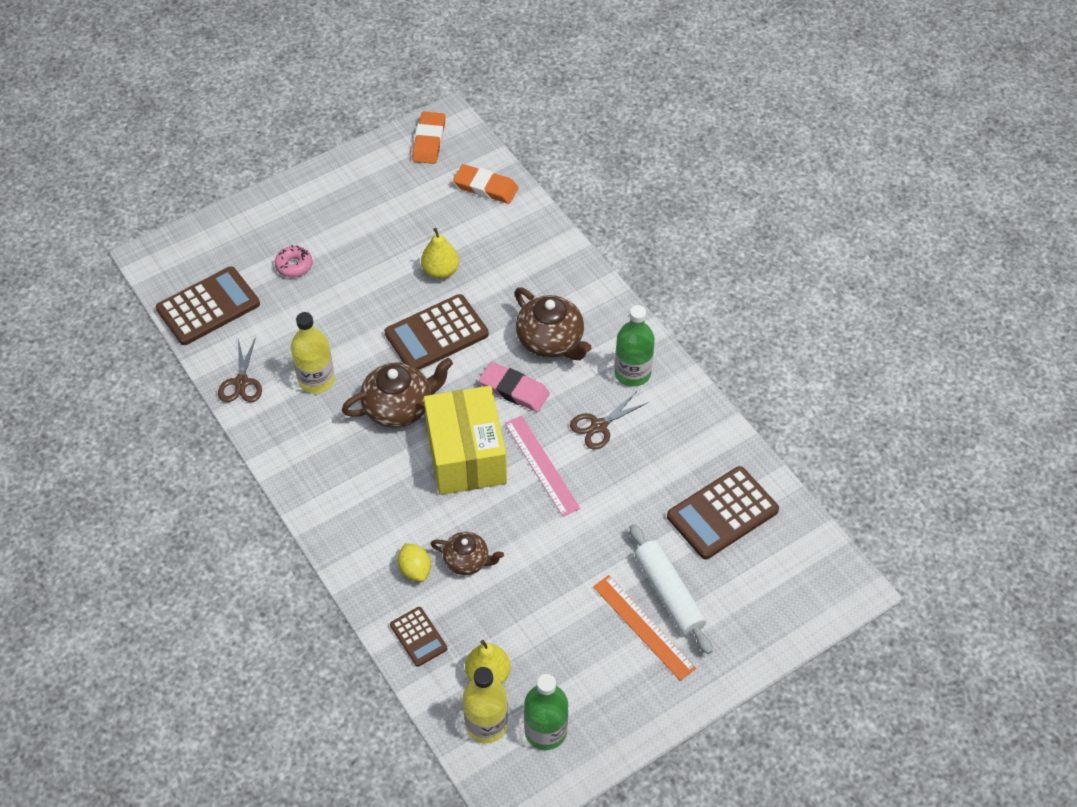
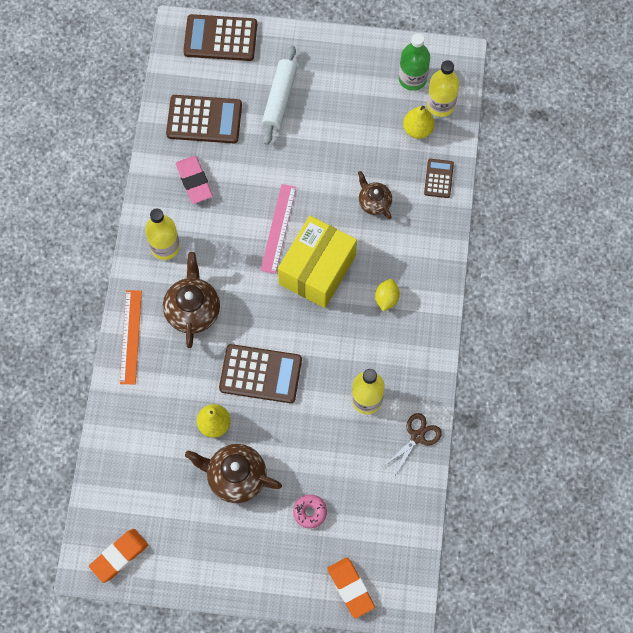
camera: 140 degrees left, 15 degrees up
(208, 307) = (396, 522): brown calculator -> brown calculator (220, 38)
(399, 407) = (330, 337): brown teapot -> brown teapot (235, 477)
(415, 570) = (408, 219): yellow lemon -> yellow lemon (386, 299)
(486, 187) = (118, 475): orange eraser -> orange eraser (350, 588)
(514, 390) = (248, 292): pink eraser -> pink eraser (194, 181)
(599, 426) = (220, 227): brown scissors -> none
(632, 373) = (165, 247): green bottle -> yellow bottle
(643, 627) = (311, 92): orange ruler -> orange ruler (131, 337)

